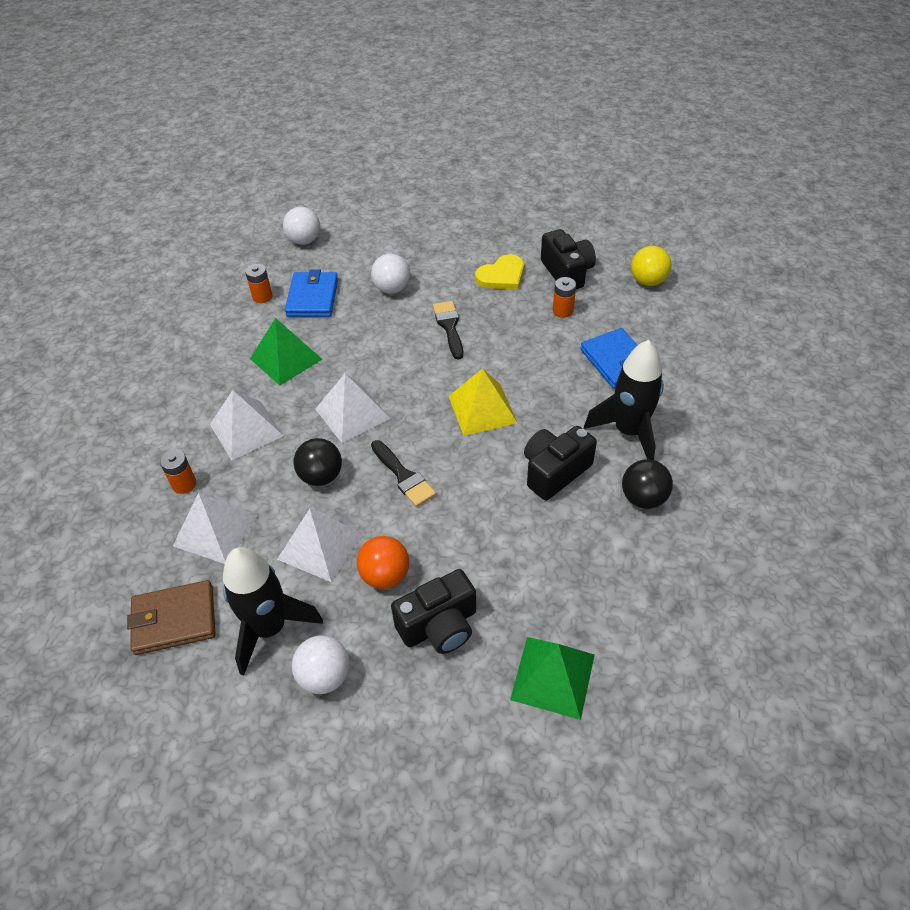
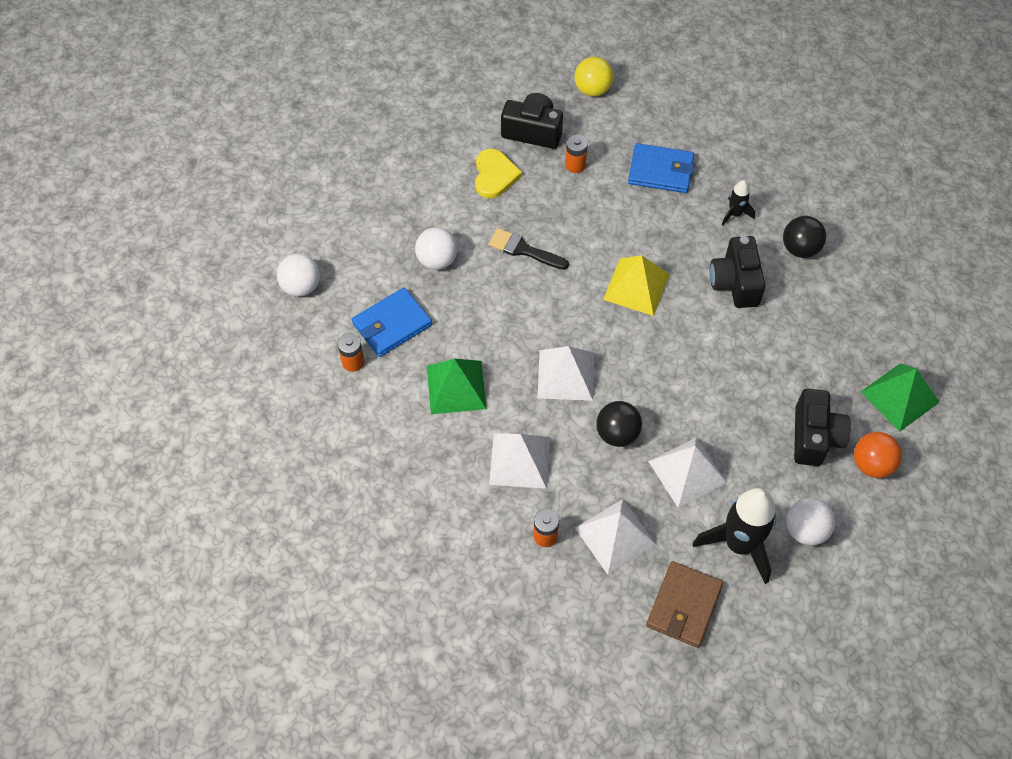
camera: 55 degrees left, 10 degrees up
(312, 297) = (392, 324): blue wallet -> blue wallet turned 75 degrees counterclockwise
(385, 575) = (747, 445): orange ball -> orange ball (872, 464)
(404, 476) = (662, 379): black brush -> none
(628, 432) = (735, 214): black rocket -> black rocket, size x0.48

